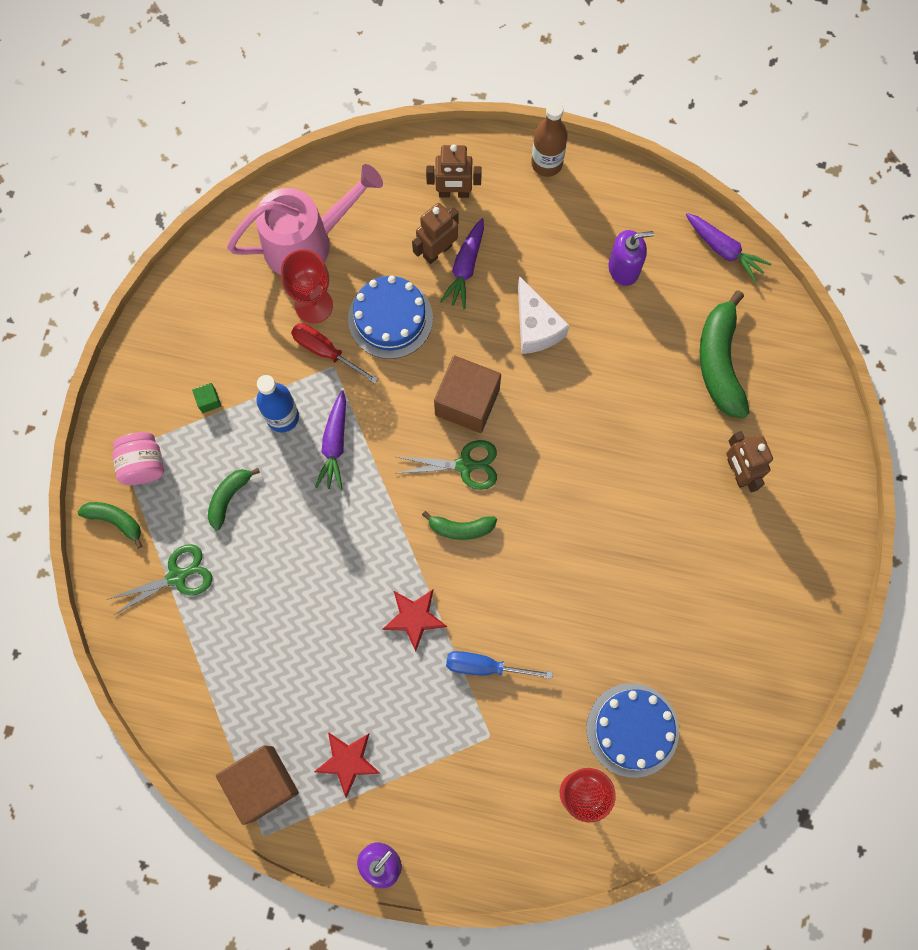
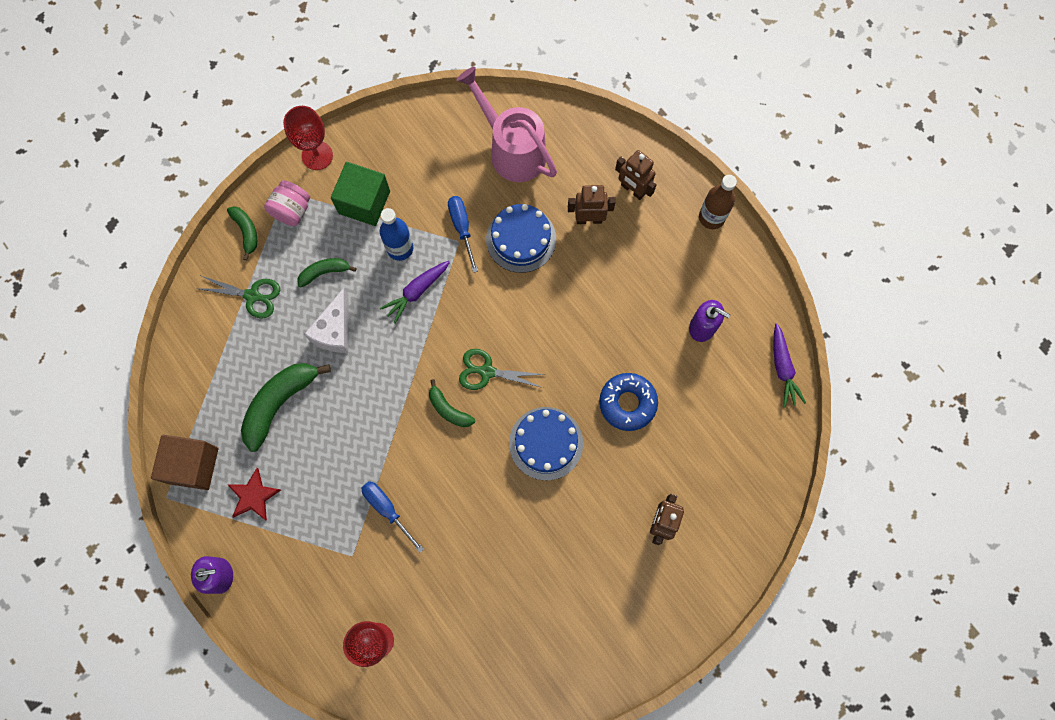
camera: 40 degrees right, 0 degrees up
(209, 401) = (364, 202): green cube -> green cube, size x2.50
(308, 241) = (511, 149): pink watering can -> pink watering can turned 150 degrees counterclockwise
(314, 305) = (480, 193): red goblet -> red goblet (317, 155)
(325, 351) = (462, 228): red screwdriver -> blue screwdriver
(414, 617) = (371, 441): red star -> none
(465, 267) = (597, 244): purple carrot -> none
(465, 465) = (486, 371): green scissors -> green scissors turned 150 degrees clockwise
(467, 402) = (523, 332): brown cube -> none
(536, 327) = (610, 319): white cheese -> white cheese (335, 330)
(617, 390) = (627, 403): none -> blue donut
(632, 730) = (444, 630): blue cake -> blue cake (546, 443)
(719, 362) = (713, 440): green banana -> green banana (280, 403)

